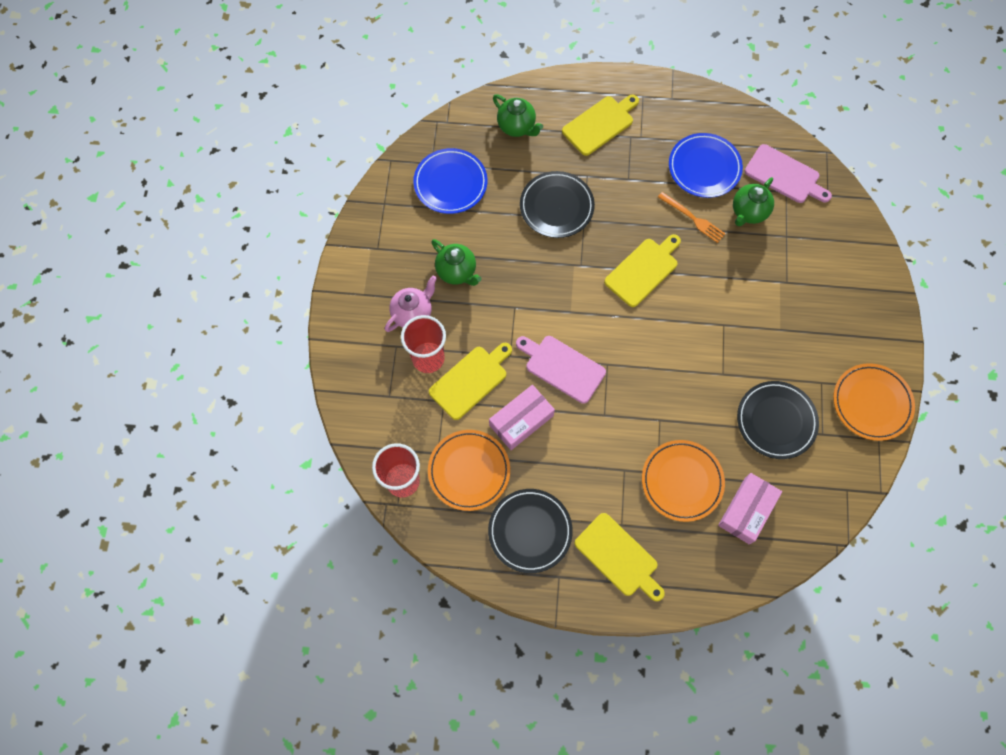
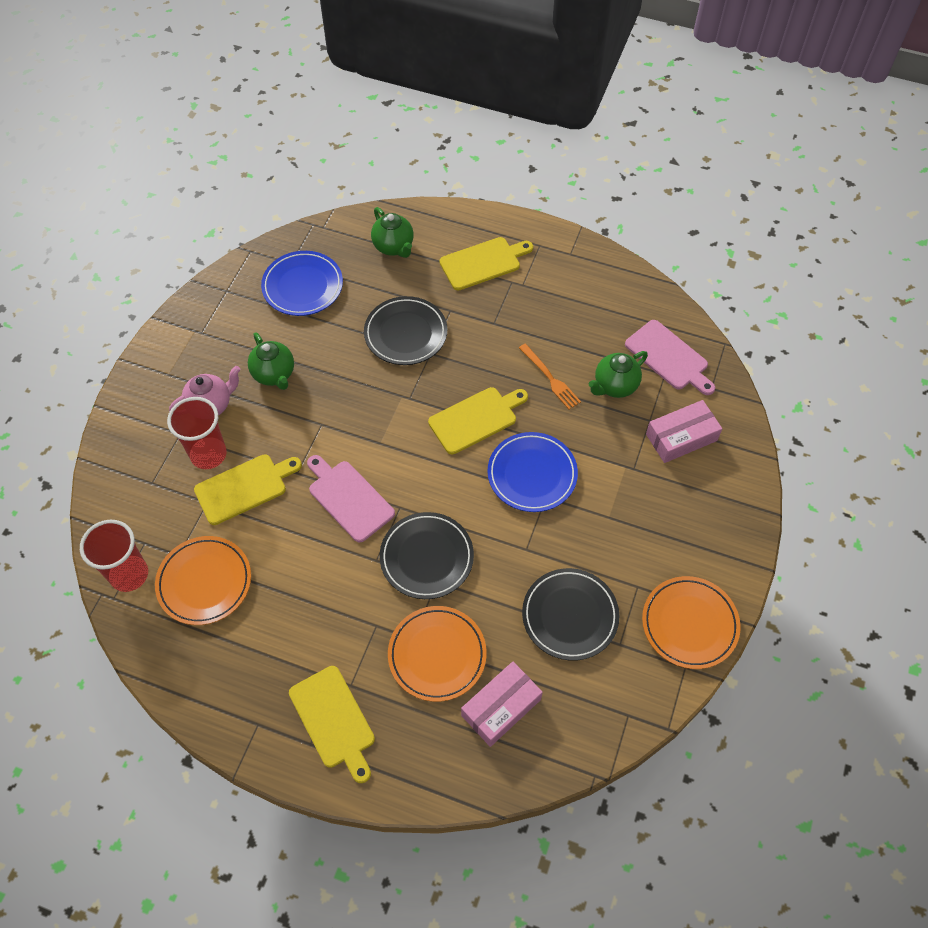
camera: 15 degrees right, 10 degrees down
(521, 420) = (282, 543): pink box -> pink box (681, 437)
(530, 531) = (245, 665): black plate -> black plate (426, 557)
(704, 168) = (581, 330): blue plate -> blue plate (532, 474)

